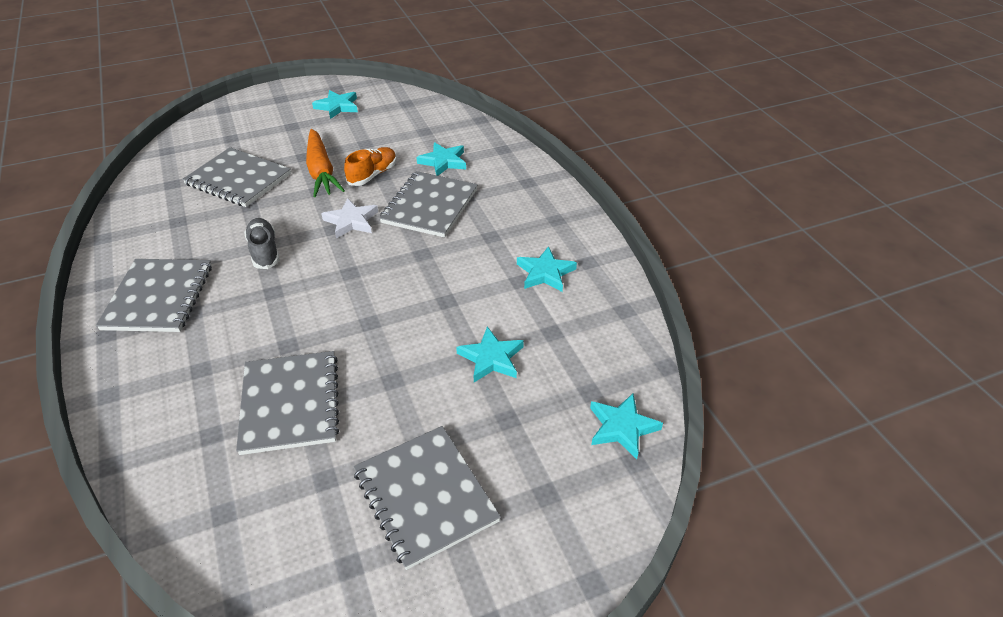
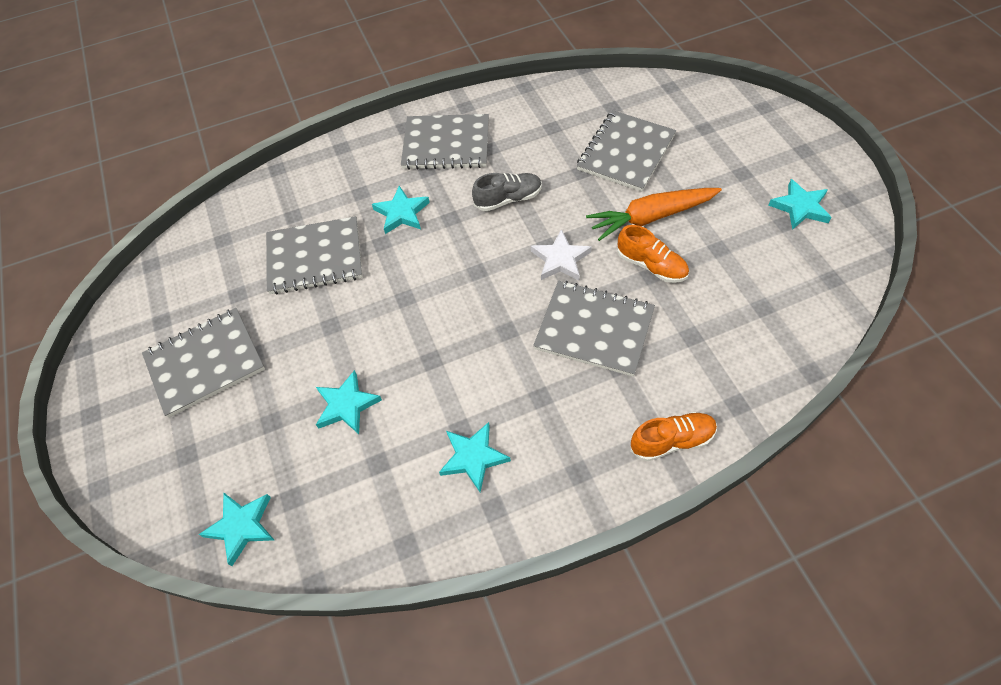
camera: 95 degrees right, 15 degrees up
(443, 162) = (691, 335): turquoise star -> turquoise star (402, 213)
(530, 177) = (671, 441): none -> orange shoe

